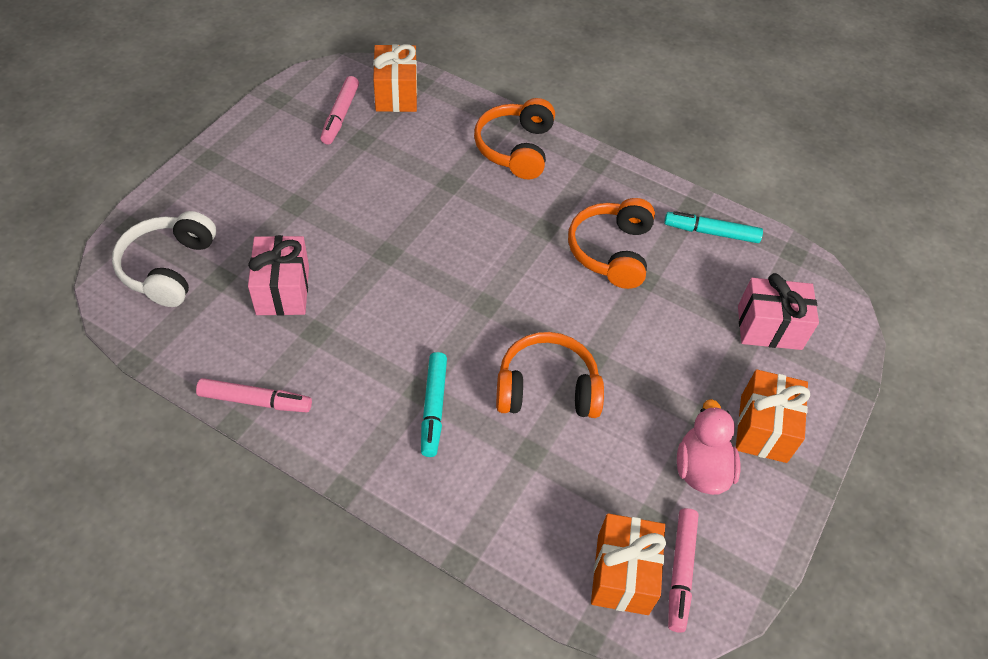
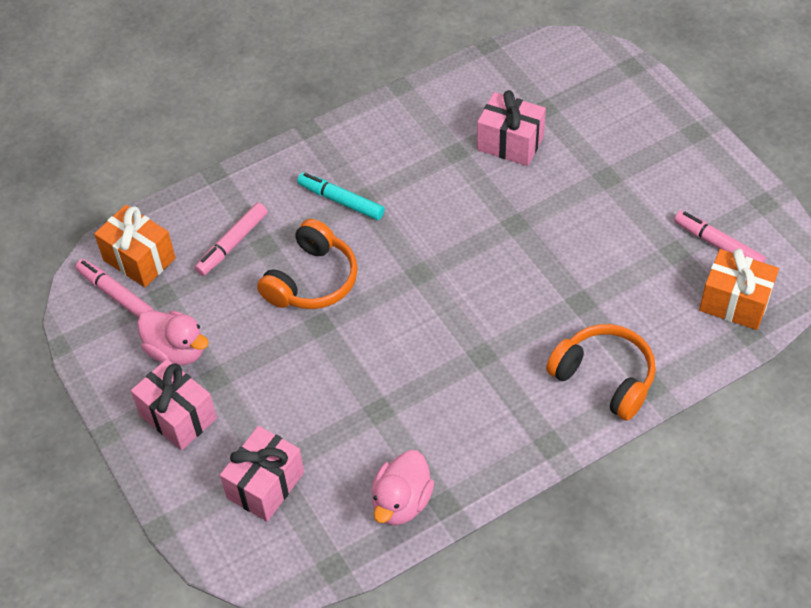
camera: 125 degrees right, 0 degrees up
(168, 268) = (572, 80): white headphones -> none
(255, 401) = (412, 101): pink marker -> pink marker (232, 244)
(611, 251) = (425, 398): orange headphones -> none
(711, 232) = (401, 502): turquoise marker -> pink duck
(763, 428) = (178, 416): orange gift -> pink gift

